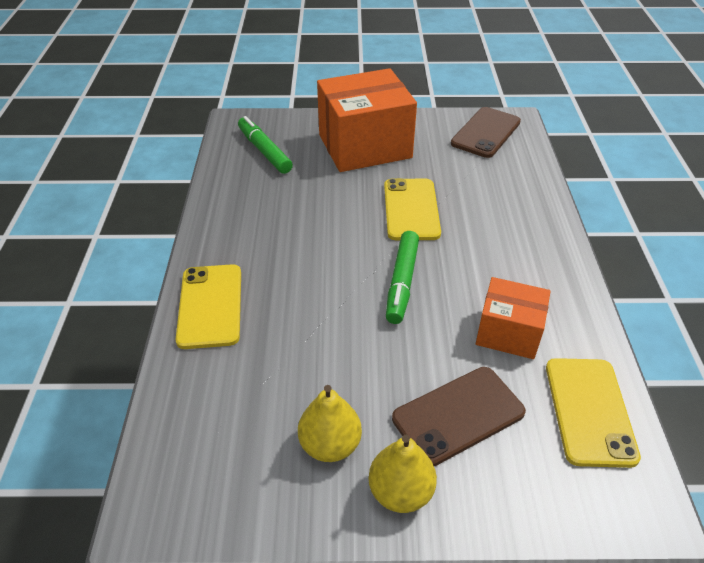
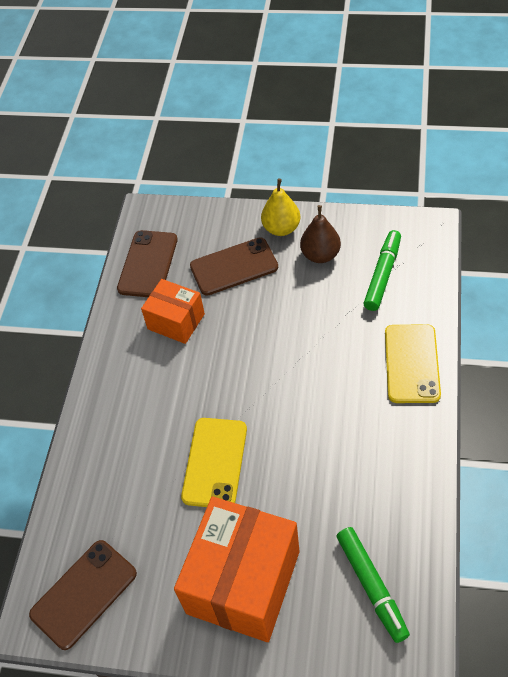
camera: 165 degrees left, 10 degrees up
(330, 444) = (320, 255): yellow pear -> brown pear
(364, 146) = (243, 582): orange box -> orange box turned 60 degrees counterclockwise
(402, 282) = (245, 374): green marker -> green marker (382, 275)
(589, 411) = (148, 264): yellow phone -> brown phone

